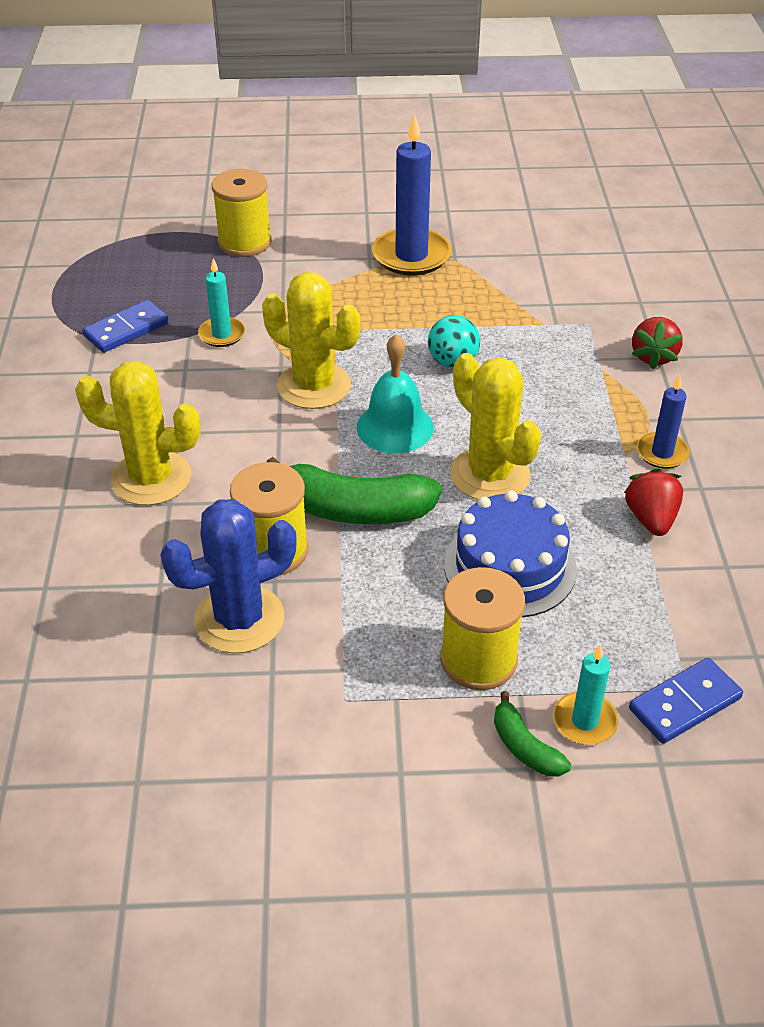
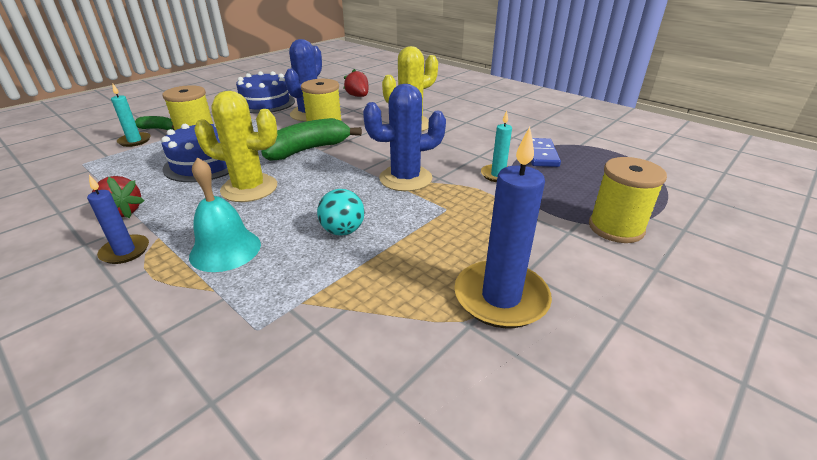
camera: 135 degrees right, 10 degrees down
(262, 735) = (265, 103): none -> blue cake
(314, 386) = (405, 178): yellow cactus -> blue cactus
(395, 427) = (332, 183): turquoise bell -> turquoise bell (225, 250)
(653, 357) = (162, 331): red strawberry -> red strawberry (358, 96)
(684, 703) = (82, 159): blue domino -> none

